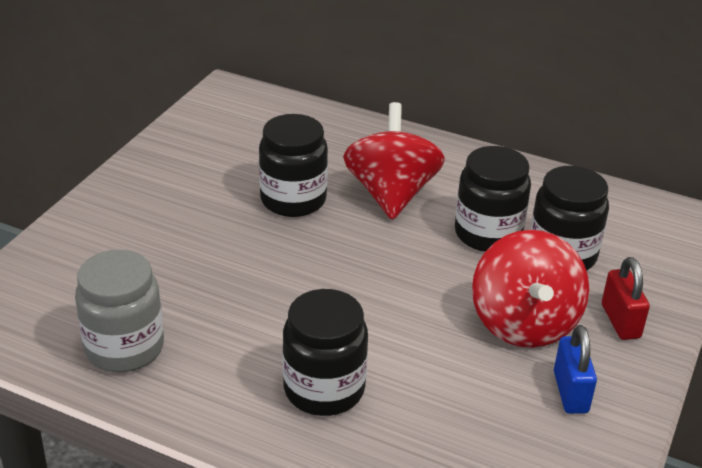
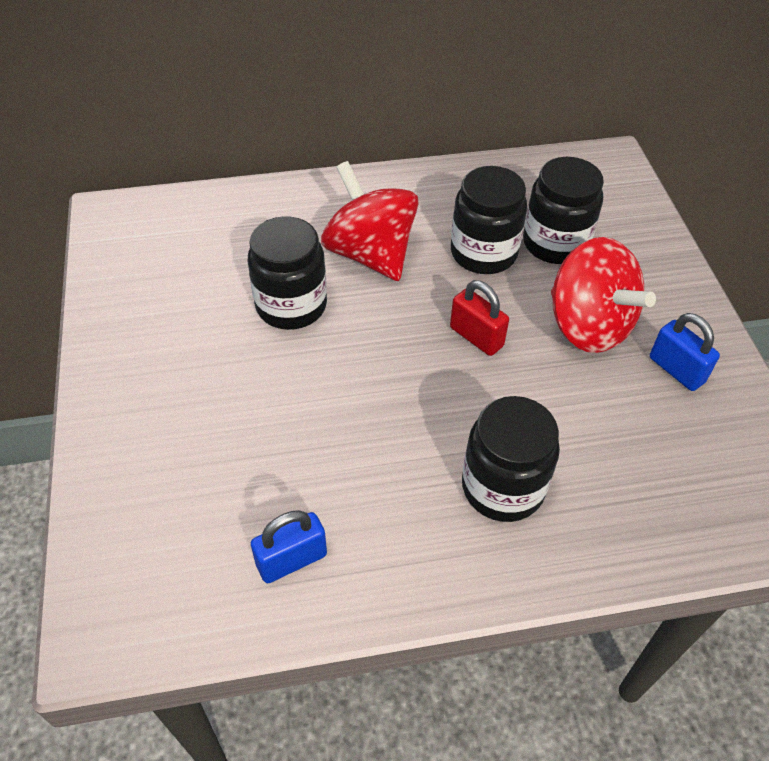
camera: 35 degrees left, 15 degrees up
(124, 348) = (291, 560): grey jar -> blue padlock
(620, 321) = (650, 283): red padlock -> red padlock (476, 337)

